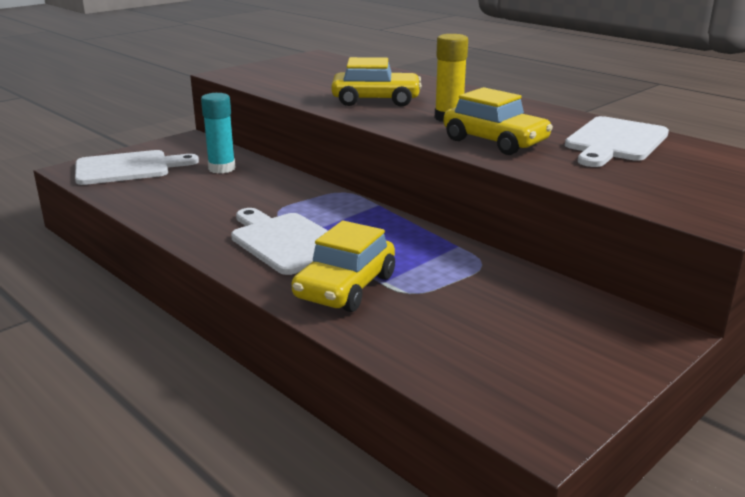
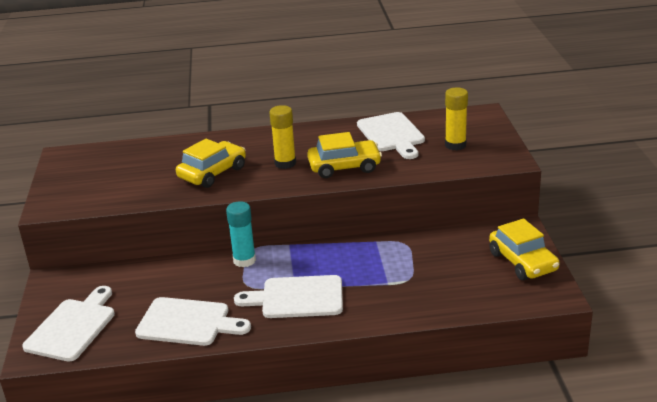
camera: 50 degrees left, 5 degrees up
(182, 207) = (188, 323): none -> white cutting board
(222, 168) = (139, 283): turquoise glue stick -> turquoise glue stick (244, 260)
(345, 287) = (379, 298): yellow car -> yellow car (523, 262)
(672, 178) = (455, 145): none -> yellow glue stick

